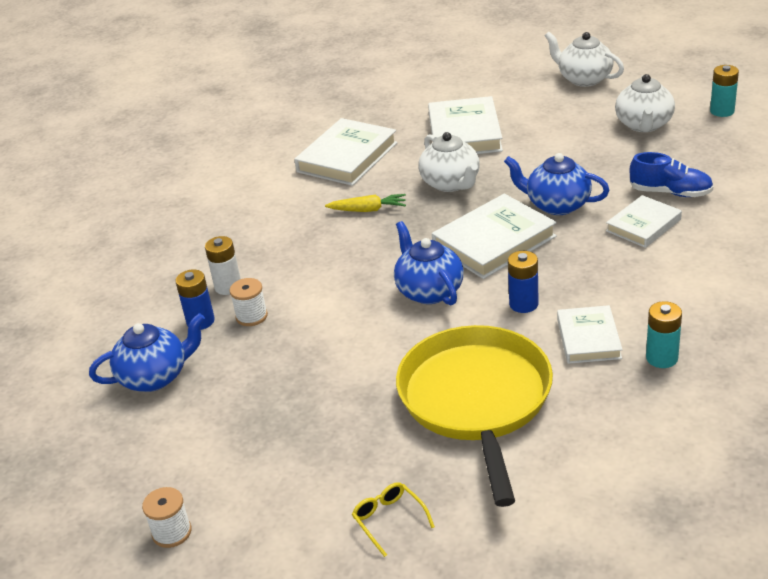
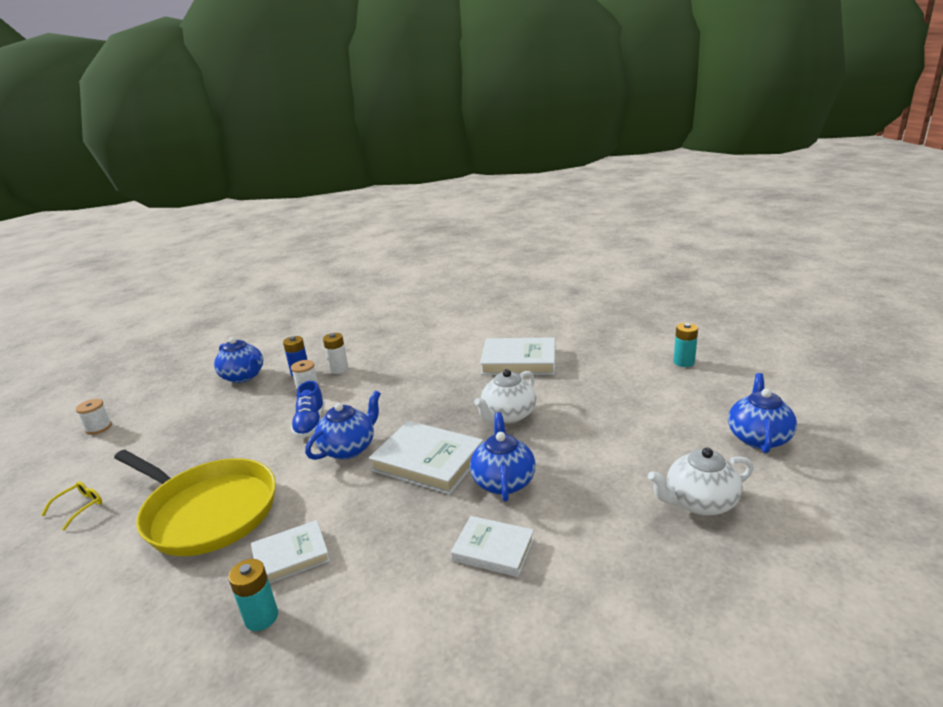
camera: 65 degrees right, 10 degrees down
(368, 210) = (450, 390): yellow carrot -> none
(464, 133) = (593, 399): white book -> none
(476, 400) = (207, 511): yellow pan -> yellow pan turned 60 degrees clockwise
(523, 304) = (339, 502): blue battery -> none
(584, 79) = (758, 437): white teapot -> blue teapot
(670, 192) = (569, 556): blue shoe -> blue shoe (310, 424)
(722, 111) = (792, 562): turquoise battery -> turquoise battery (684, 362)

